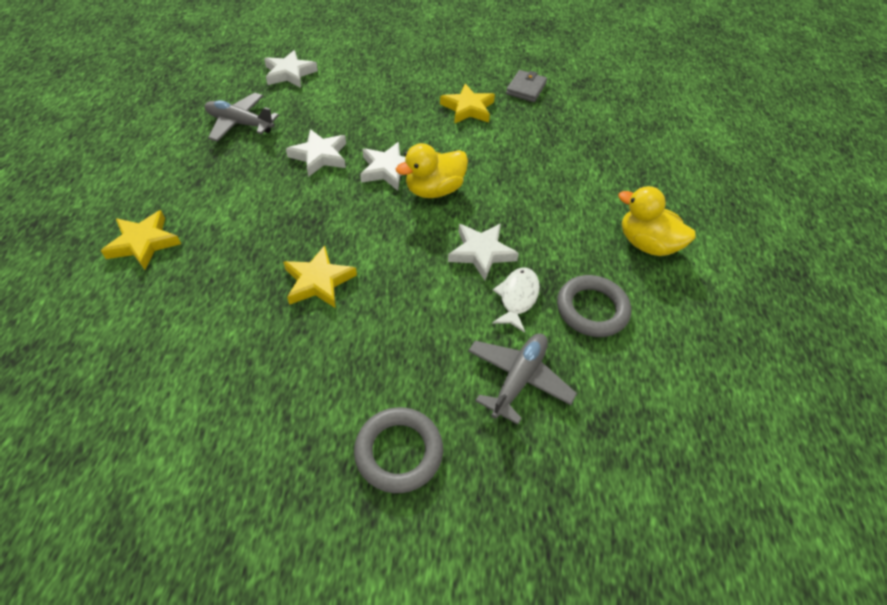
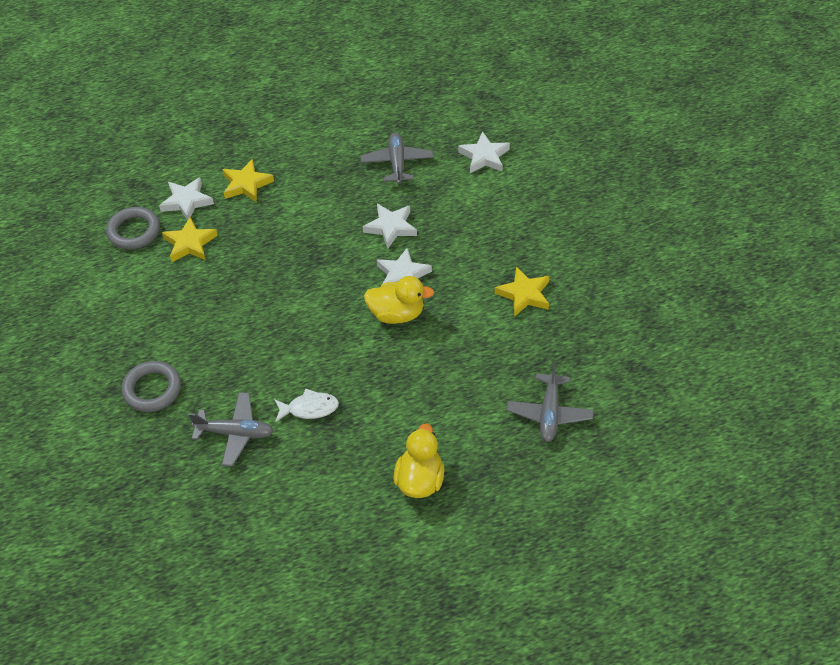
camera: 70 degrees right, 0 degrees up
(318, 281) = (263, 289): yellow star -> yellow star (190, 243)
(434, 190) = (397, 314): yellow duck -> yellow duck turned 150 degrees clockwise
(481, 253) = (344, 370): white star -> white star (187, 201)
(526, 88) = (590, 326): grey wallet -> none
(592, 309) = (323, 459): grey ring -> grey ring (134, 231)
(605, 141) = (549, 413): none -> grey plane

